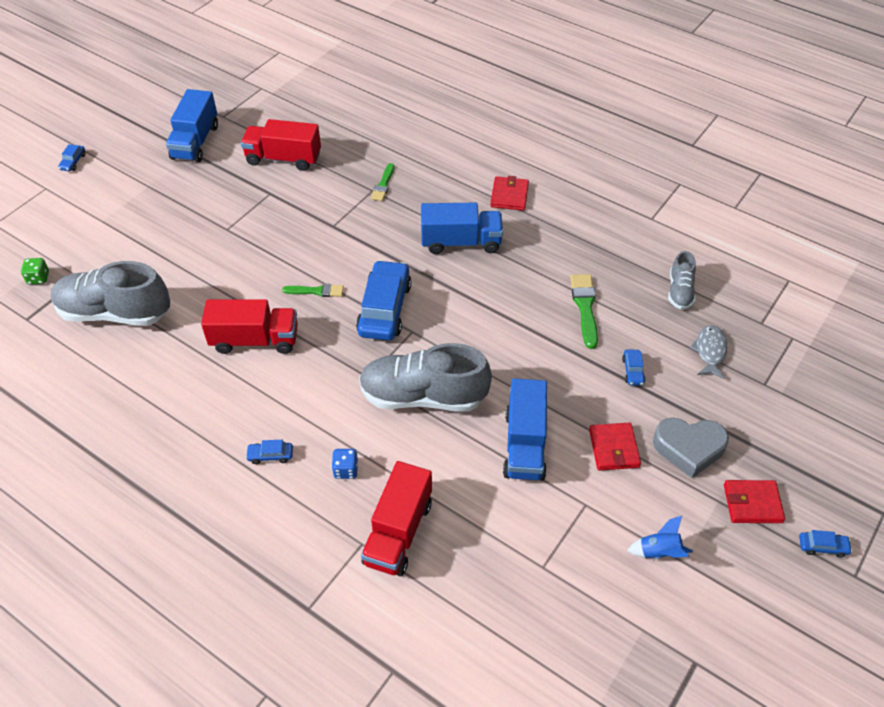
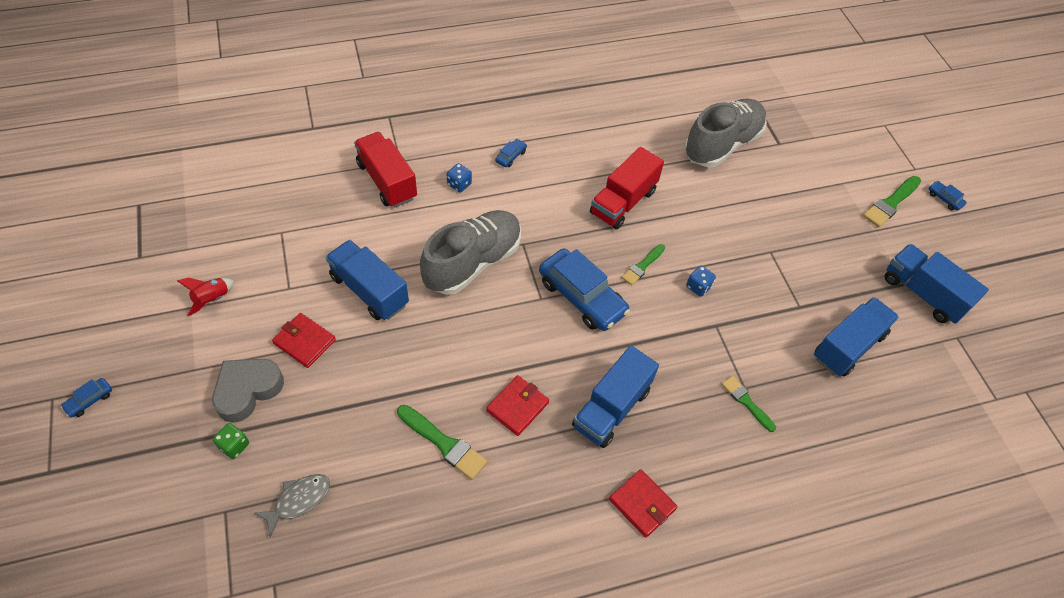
camera: 125 degrees right, 5 degrees up
(38, 278) = (796, 123): green dice -> green dice (234, 445)
(105, 187) = (891, 203): none -> green brush
(283, 158) = (848, 346): red truck -> blue truck
(305, 251) = (698, 287): none -> blue dice
(633, 371) = (347, 418): blue car -> none
(659, 552) = (212, 299): blue rocket -> red rocket
(680, 291) = (380, 546): grey shoe -> none
(710, 351) = (298, 500): grey fish -> grey fish turned 90 degrees counterclockwise
(752, 503) = (166, 389): red wallet -> red wallet (517, 406)

